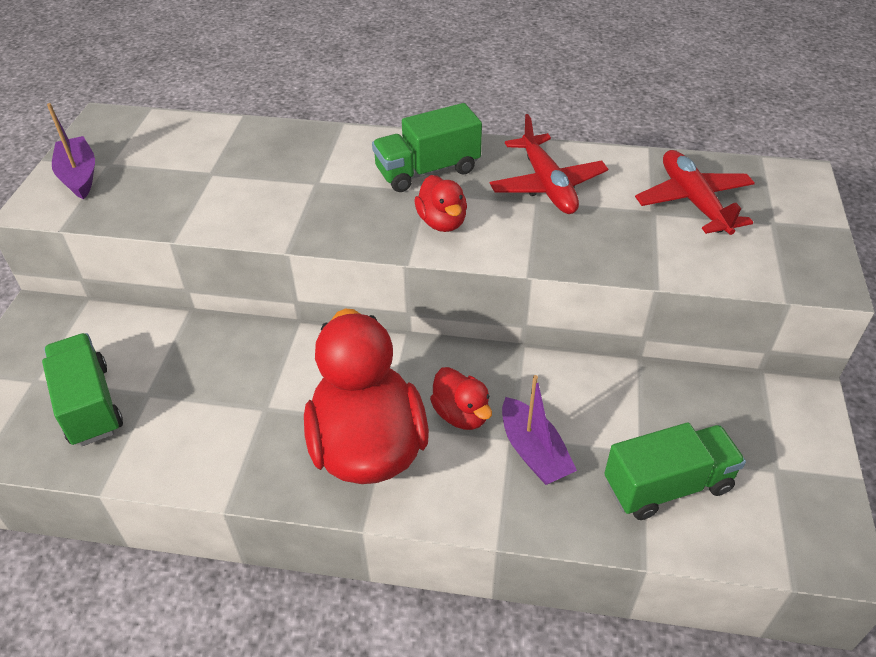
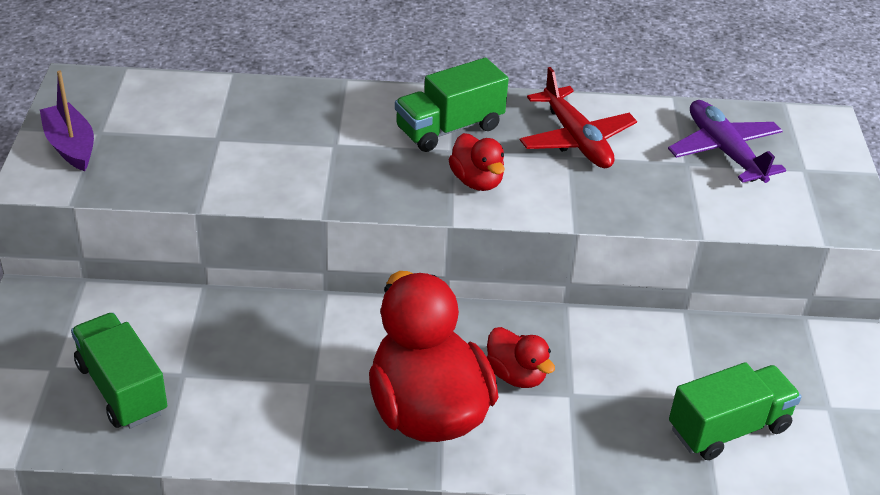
camera: 10 degrees left, 5 degrees down
(533, 452) = (595, 406): purple boat -> none
(693, 201) = (724, 151): red plane -> purple plane

